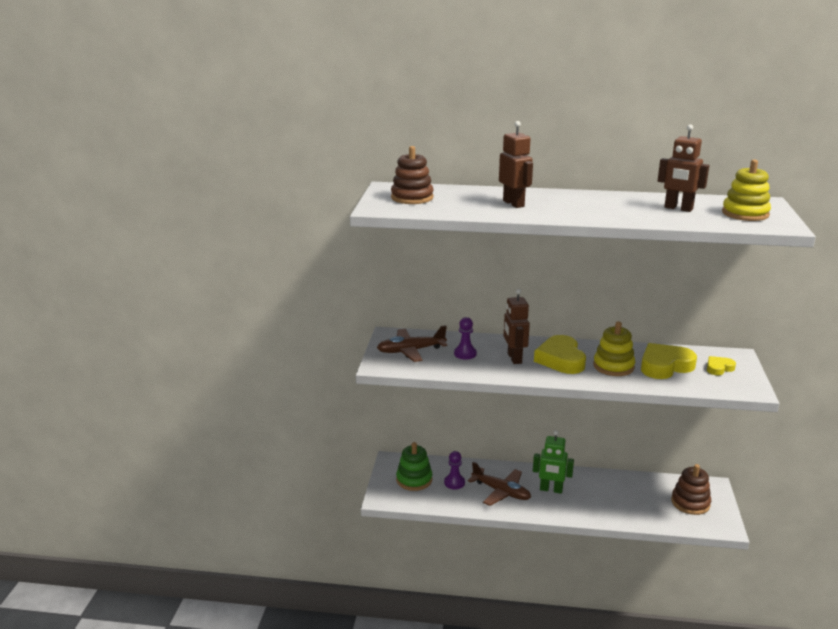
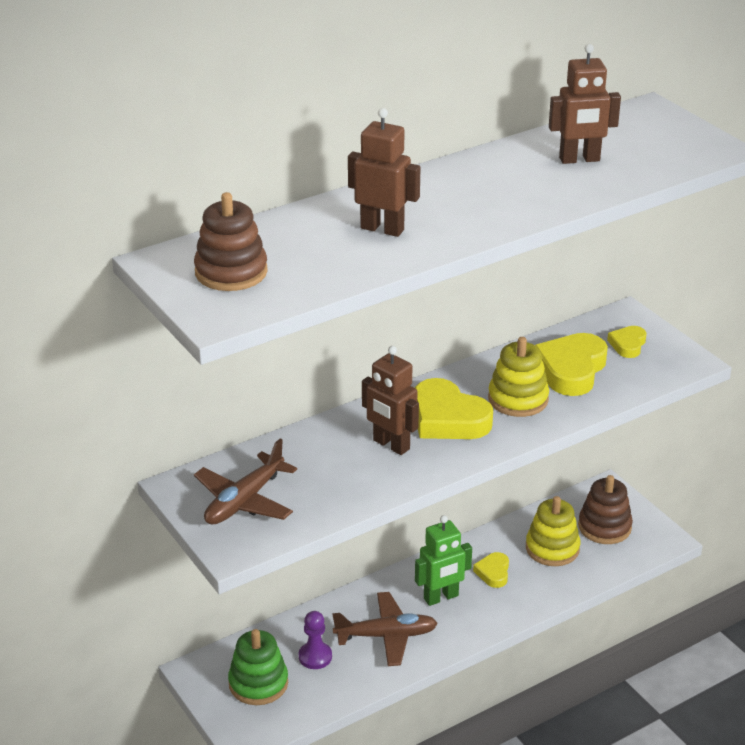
camera: 40 degrees left, 10 degrees up
(465, 354) = (321, 469): purple pawn -> none
(594, 492) = (493, 572): none -> yellow heart
(745, 214) = (657, 141): yellow stacking toy -> yellow stacking toy (552, 548)

